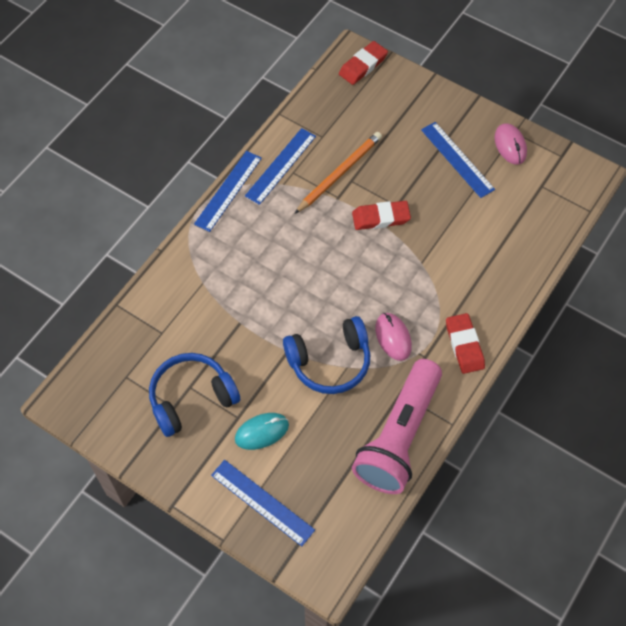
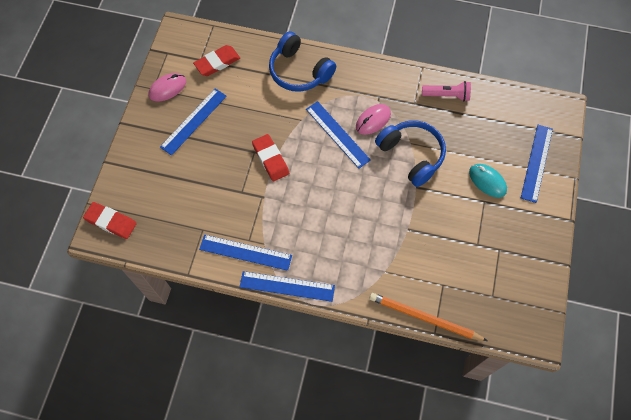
camera: 110 degrees left, 5 degrees up
(191, 398) = (486, 239): blue headphones -> blue headphones (299, 71)
(339, 173) = (238, 203): orange pencil -> orange pencil (425, 318)
(388, 293) = (337, 134): none -> blue ruler
(398, 436) = (447, 95): pink flashlight -> pink flashlight, size x0.47
(464, 345) = (359, 75): red eraser -> red eraser (217, 62)

